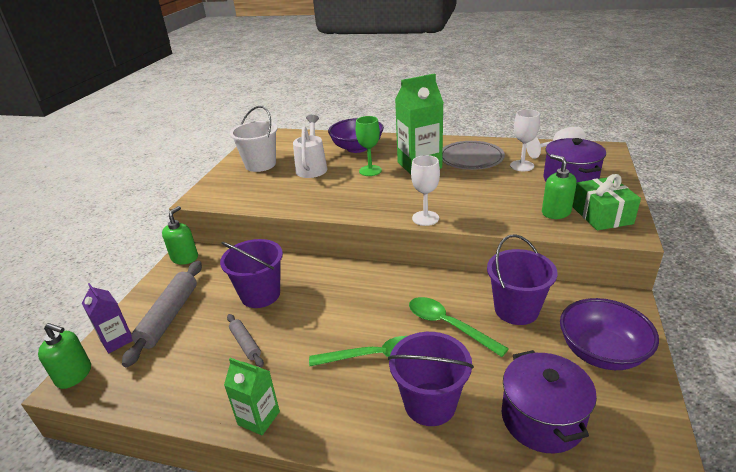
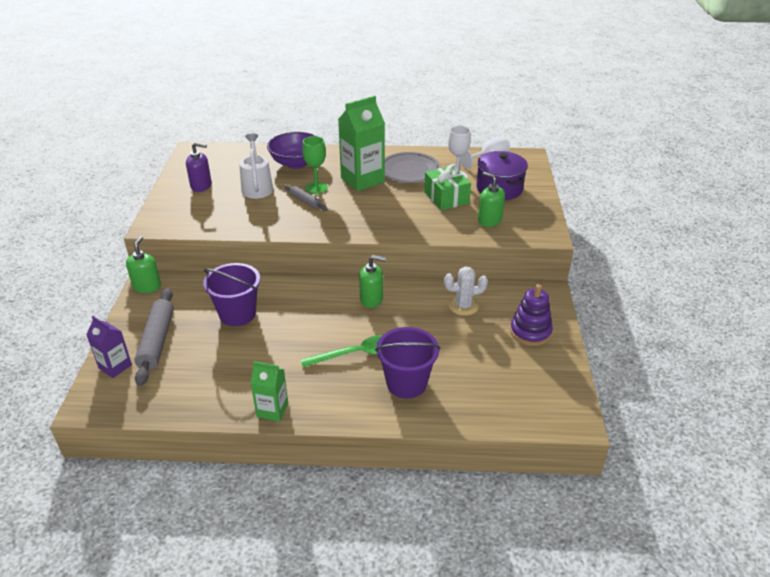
camera: 15 degrees left, 5 degrees up
(74, 375) = (89, 399): green soap dispenser -> green soap dispenser (371, 299)
(245, 344) = (239, 356): grey rolling pin -> grey rolling pin (305, 201)
(260, 164) = (201, 186): white bucket -> purple soap dispenser
(425, 218) = (379, 233): white goblet -> none
(448, 325) = (410, 324): green spoon -> none
(516, 310) = (463, 306): purple bucket -> white cactus
(542, 419) = (490, 383): purple pot -> none
(601, 352) = (530, 332): purple bowl -> purple stacking toy
(602, 215) = (526, 221): green gift -> green gift (446, 198)

